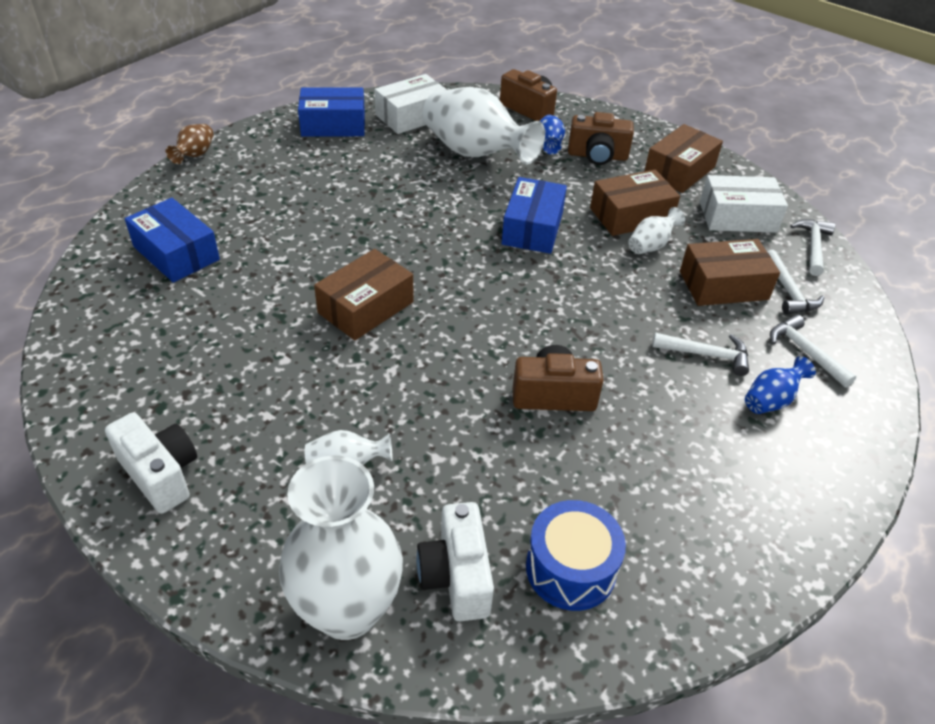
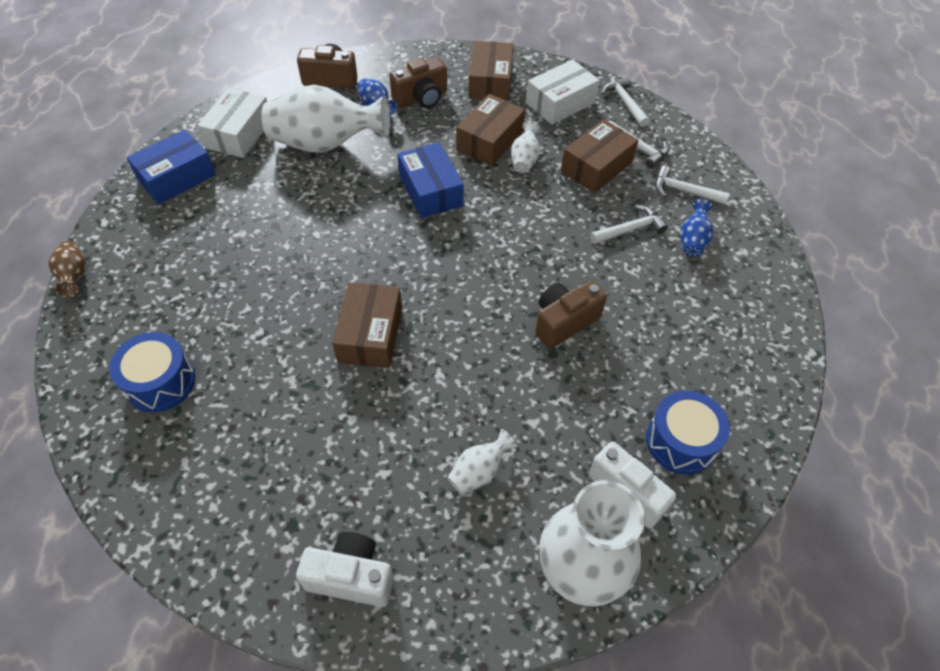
camera: 35 degrees left, 10 degrees up
(176, 253) = (160, 382): blue box -> blue drum

